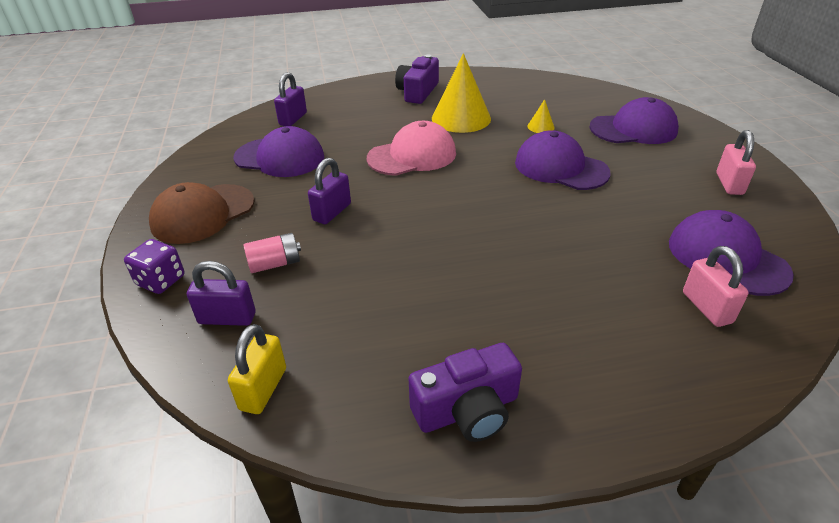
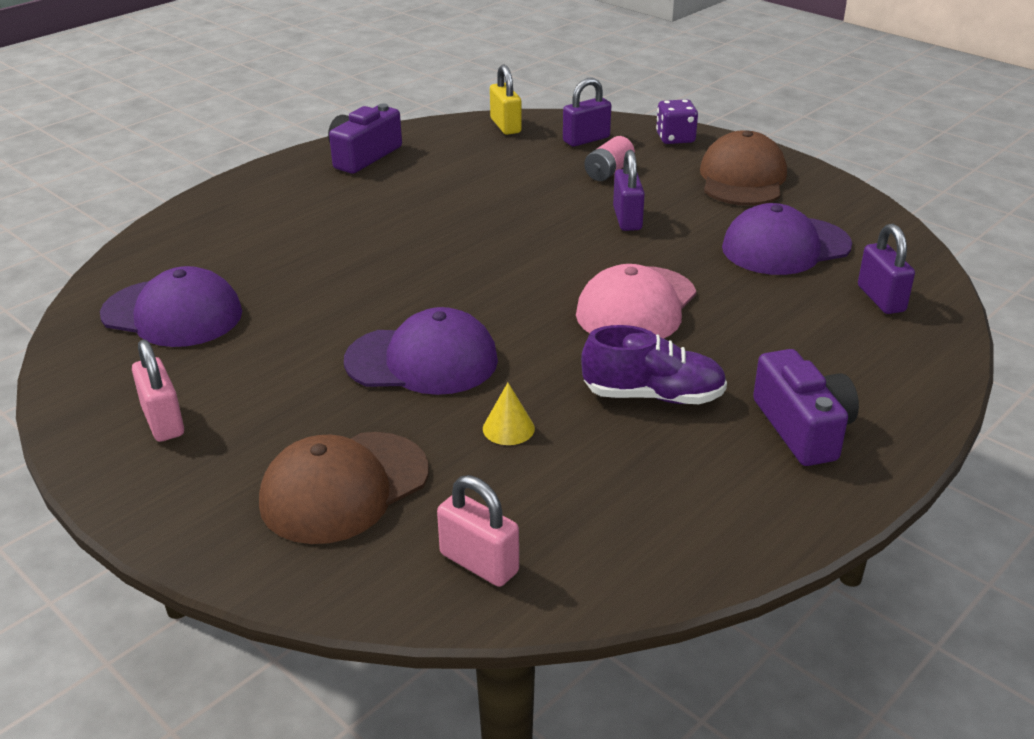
camera: 145 degrees right, 5 degrees down
(461, 118) = (653, 396): yellow cone -> purple shoe
(633, 129) = (344, 487): purple cap -> brown cap
(706, 307) = (194, 262): pink padlock -> pink padlock (479, 563)

